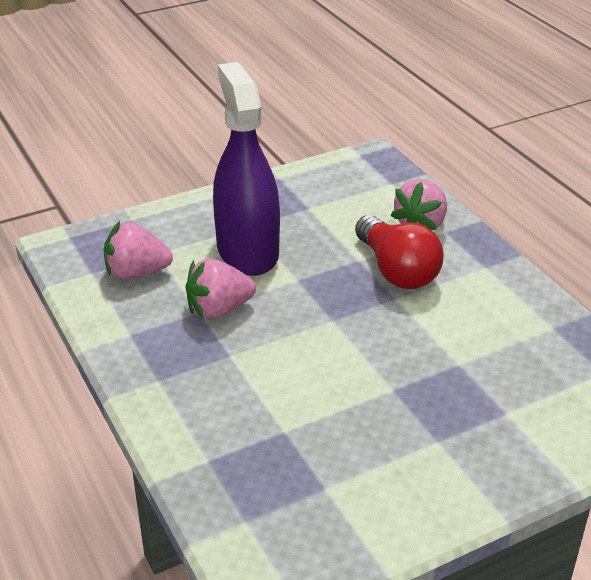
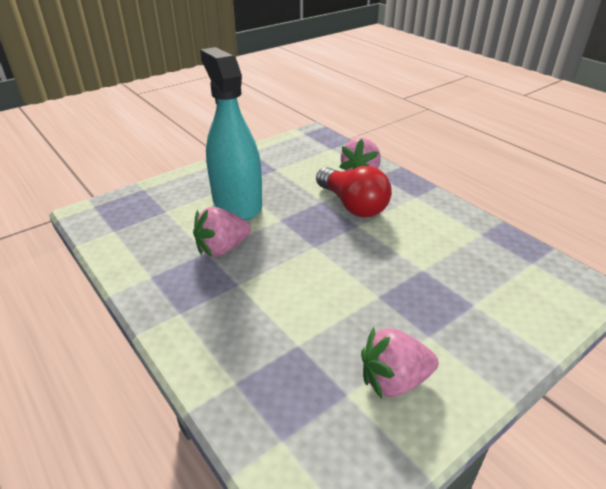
camera: 10 degrees left, 0 degrees up
(136, 273) = (151, 227): pink strawberry -> pink strawberry (394, 380)
(247, 251) = (237, 203): purple spray bottle -> turquoise spray bottle

